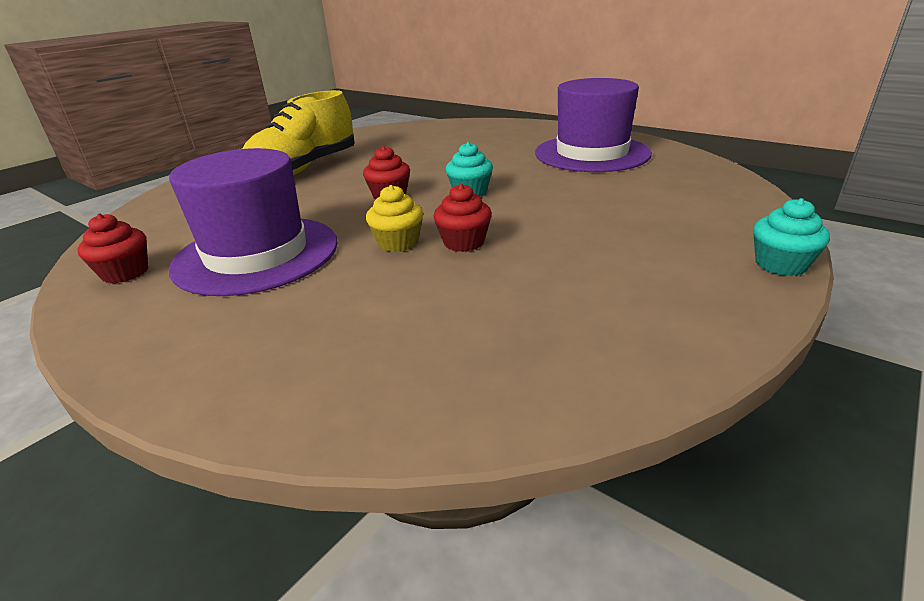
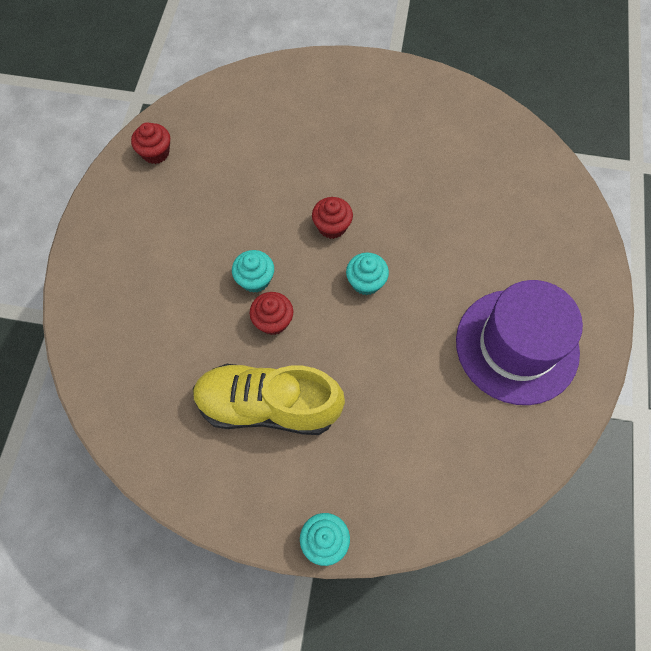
camera: 60 degrees right, 35 degrees up
(257, 254) = (205, 205): purple hat -> none
(304, 169) = (358, 126): yellow shoe -> yellow shoe (268, 406)
(398, 243) = (255, 279): yellow cupcake -> turquoise cupcake

